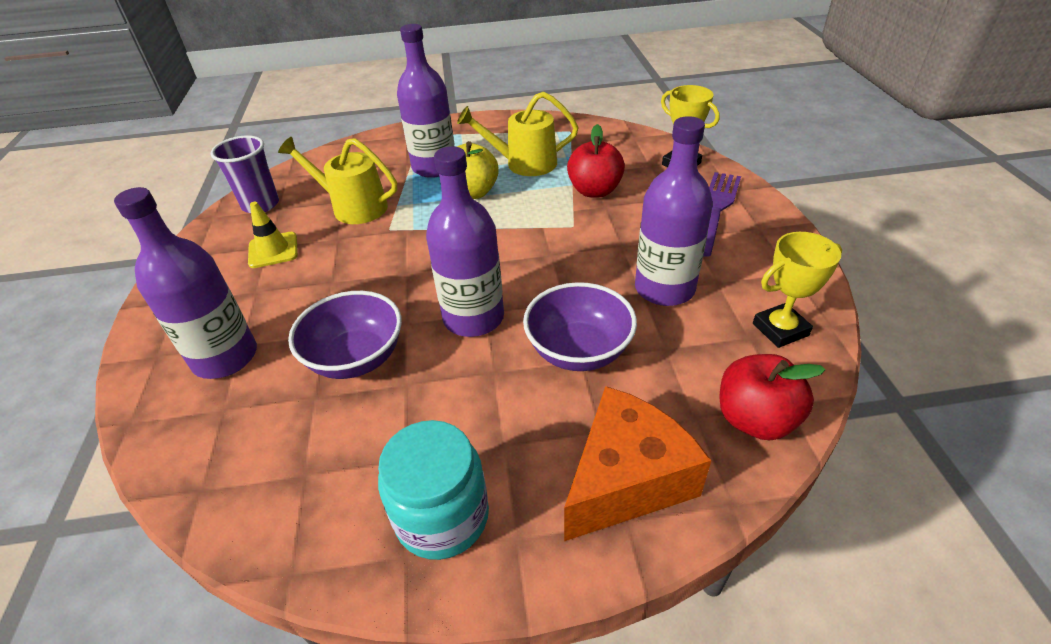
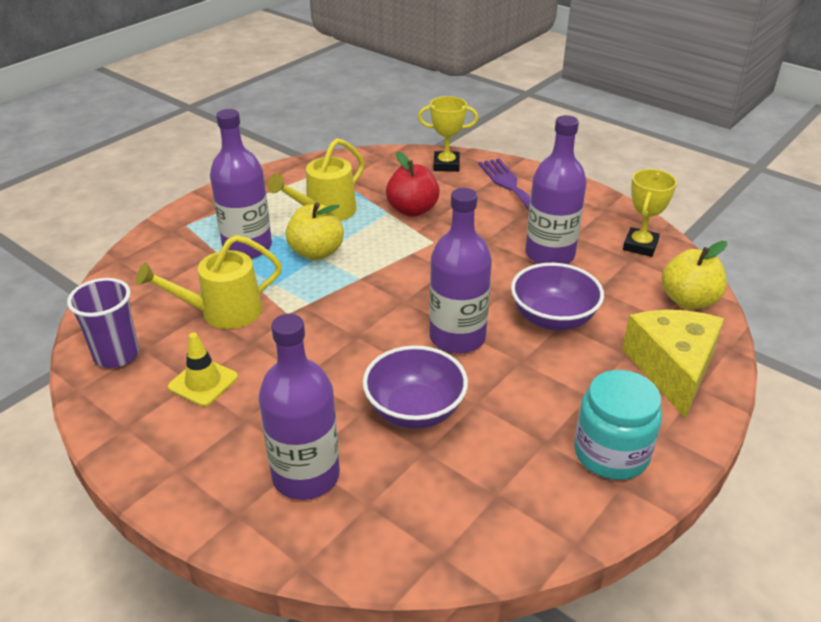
camera: 45 degrees left, 5 degrees down
(627, 479) = (672, 369): orange cheese -> yellow cheese
(755, 419) = (688, 300): red apple -> yellow apple

